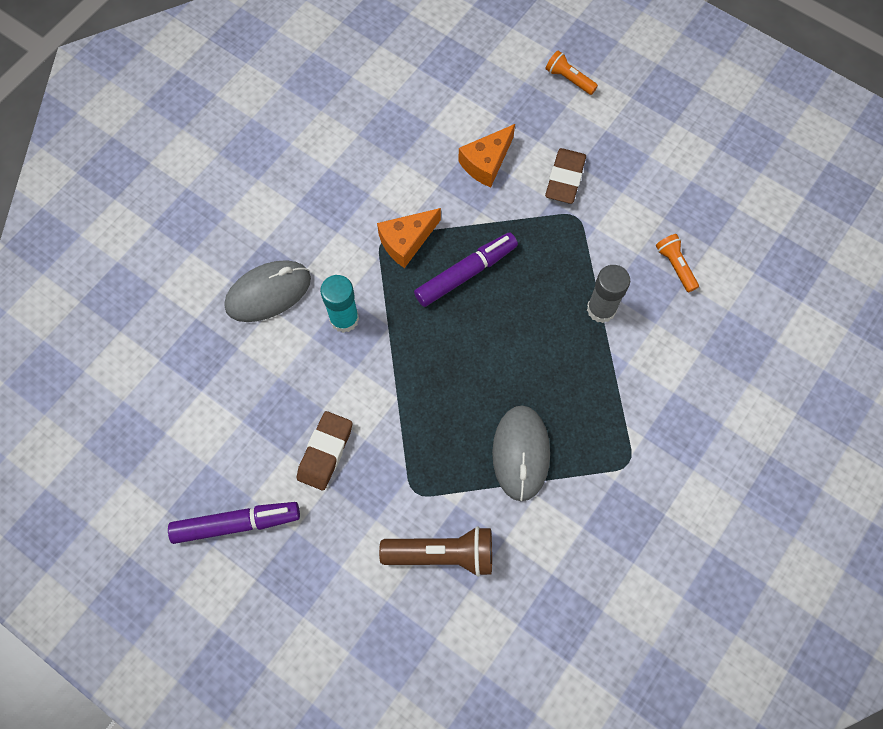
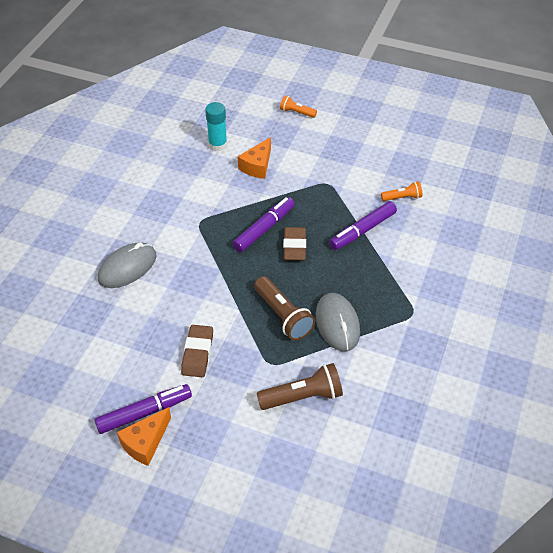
camera: 15 degrees left, 20 degrees down
(344, 319) = (187, 272): turquoise glue stick -> turquoise glue stick (217, 145)
(406, 241) = (217, 219): orange cheese -> orange cheese (145, 442)
(452, 422) = (283, 316): none -> brown flashlight
(565, 179) = (313, 165): brown eraser -> brown eraser (294, 246)
(601, 309) = (362, 230): grey glue stick -> purple marker
(675, 266) = (402, 197): orange flashlight -> orange flashlight turned 120 degrees clockwise

